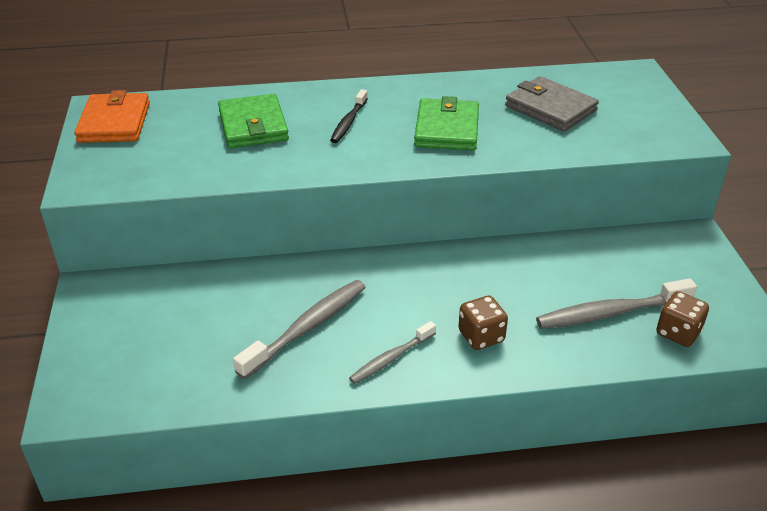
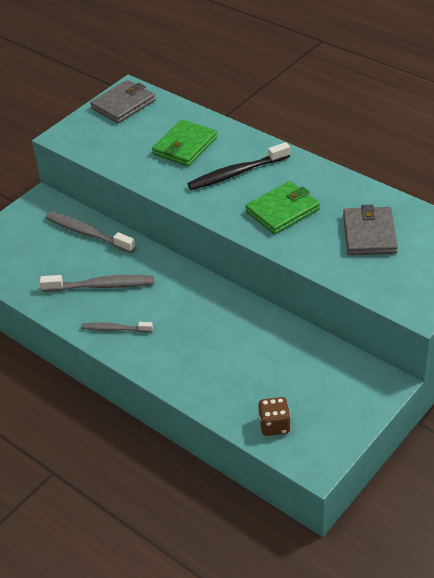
camera: 50 degrees right, 5 degrees up
(114, 122) = (123, 104): orange wallet -> grey wallet
(348, 122) = (236, 173): black toothbrush -> black toothbrush, size x1.63
(481, 336) = (172, 350): brown dice -> none
(610, 313) = (256, 388): grey toothbrush -> grey toothbrush (87, 233)

